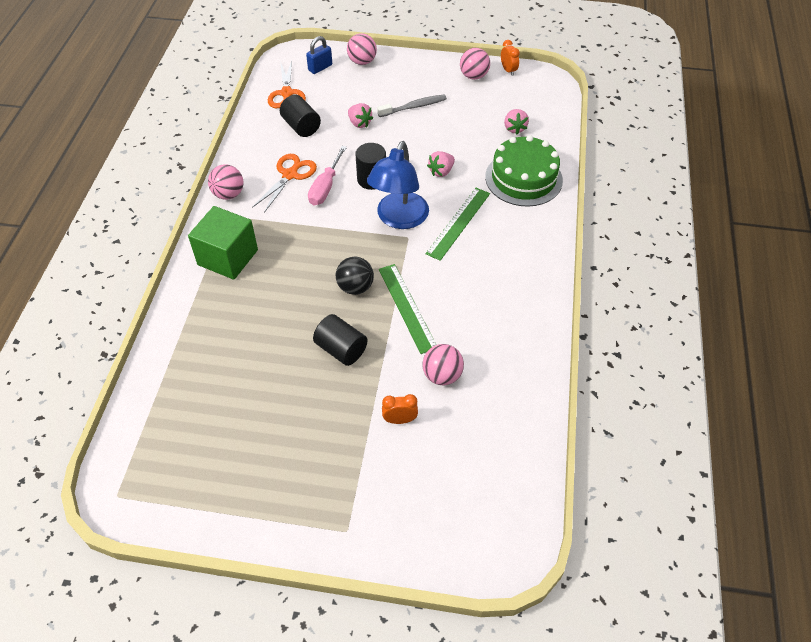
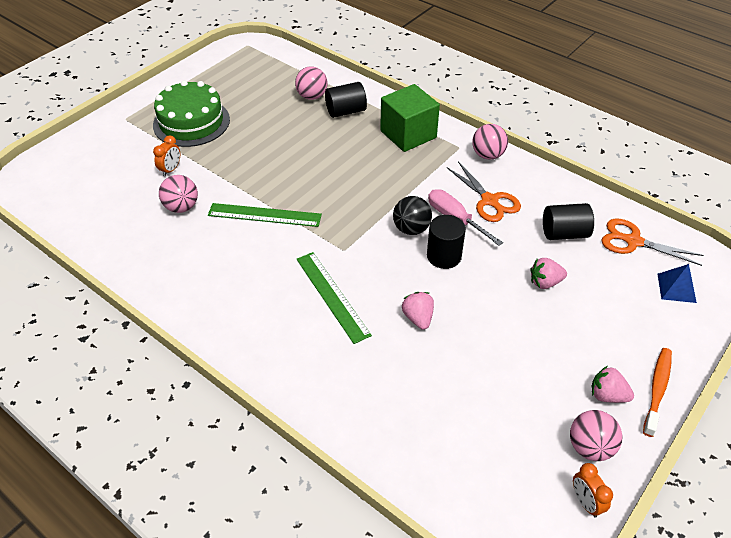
camera: 120 degrees right, 5 degrees down
(320, 67) = (676, 288): blue padlock -> blue pyramid
(341, 349) = (260, 163): black cylinder -> black cylinder (346, 111)
(355, 287) = (314, 193): black ball -> black ball (411, 229)
(362, 62) = (675, 334): pink ball -> pink ball (312, 96)
(399, 219) = (372, 253): blue lamp -> none
(412, 61) = (657, 389): none -> orange toothbrush
(414, 107) = (551, 346): grey toothbrush -> none
(508, 70) = (585, 502): orange clock -> orange clock turned 60 degrees clockwise
(514, 128) = (450, 433): pink strawberry -> pink strawberry (607, 395)
(523, 178) = (354, 390): green cake -> green cake (191, 122)

